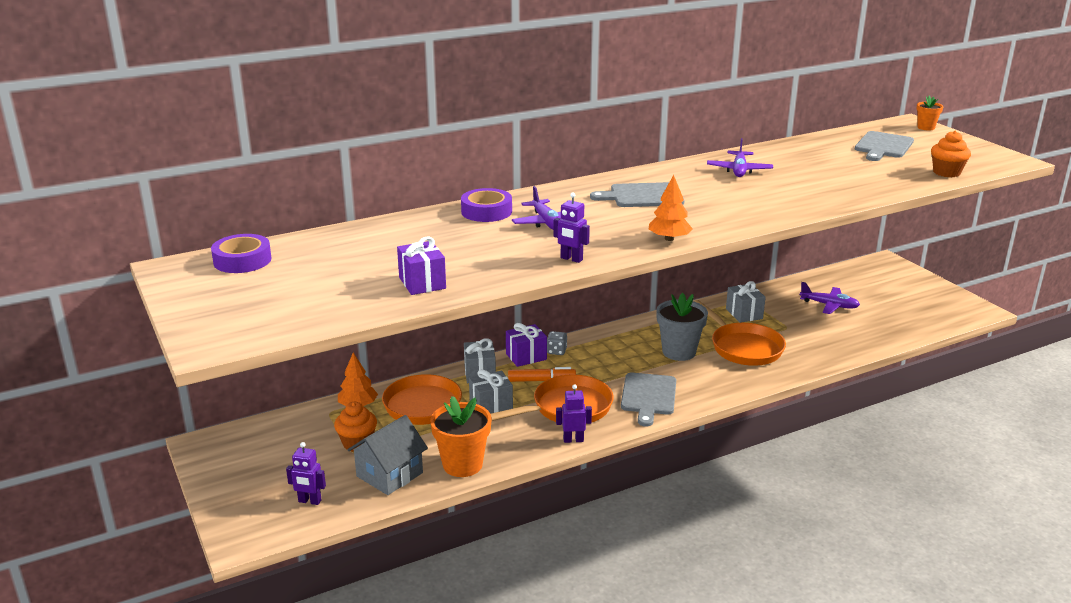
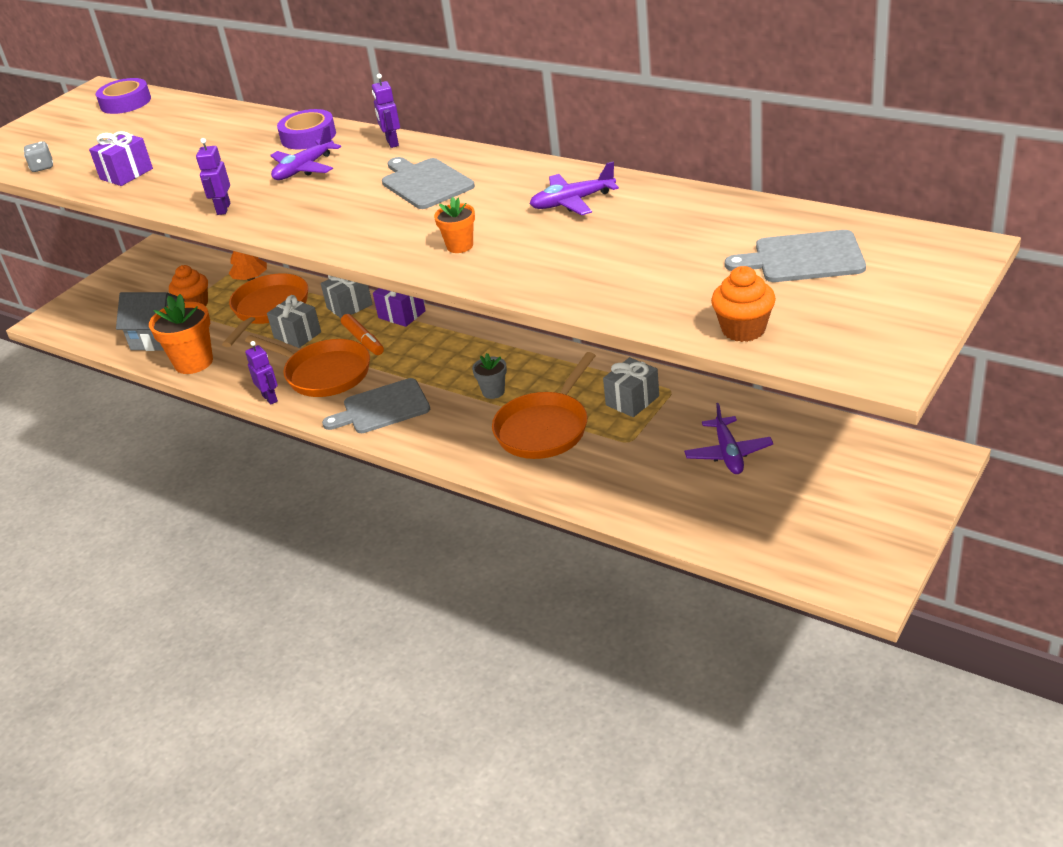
camera: 65 degrees right, 10 degrees up
(309, 501) = (104, 323): purple robot -> purple robot (392, 143)
(556, 351) = (427, 325): grey dice -> grey dice (42, 167)
(669, 239) = (314, 233): orange tree -> none
(679, 352) = (493, 392): grey flower pot -> grey flower pot, size x0.54
(926, 127) = (953, 265): orange flower pot -> orange flower pot (460, 246)

